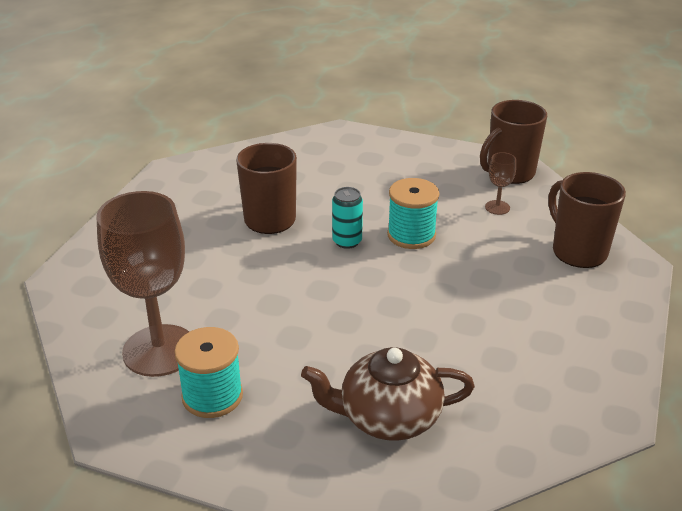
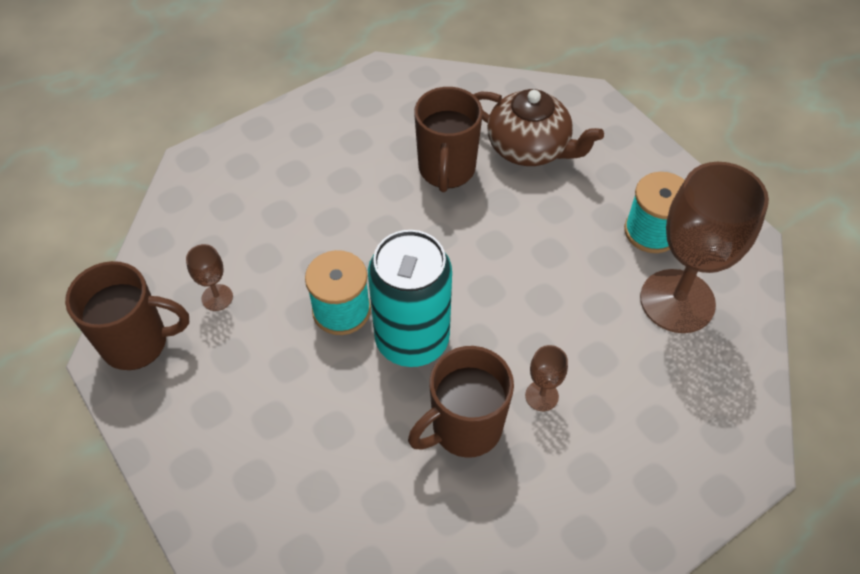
camera: 145 degrees left, 20 degrees up
(232, 252) = (541, 396): none -> brown goblet
(347, 241) = (412, 340): turquoise can -> turquoise can, size x2.05
(578, 251) = (220, 202): brown mug -> brown mug (446, 170)

